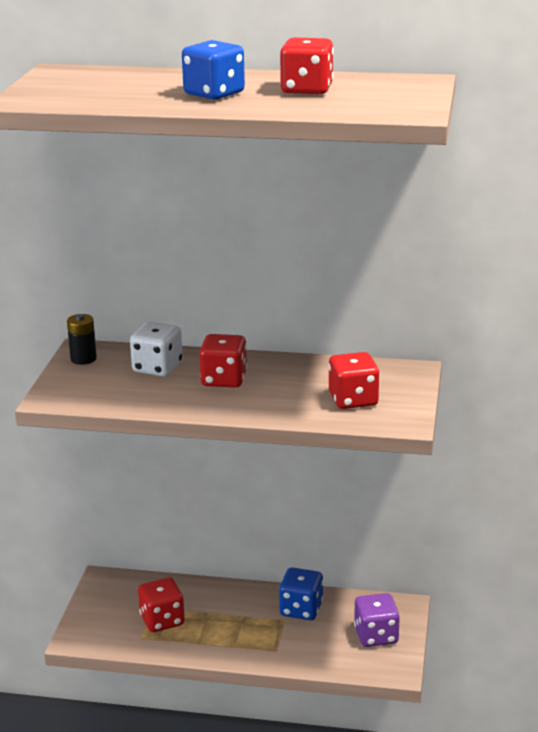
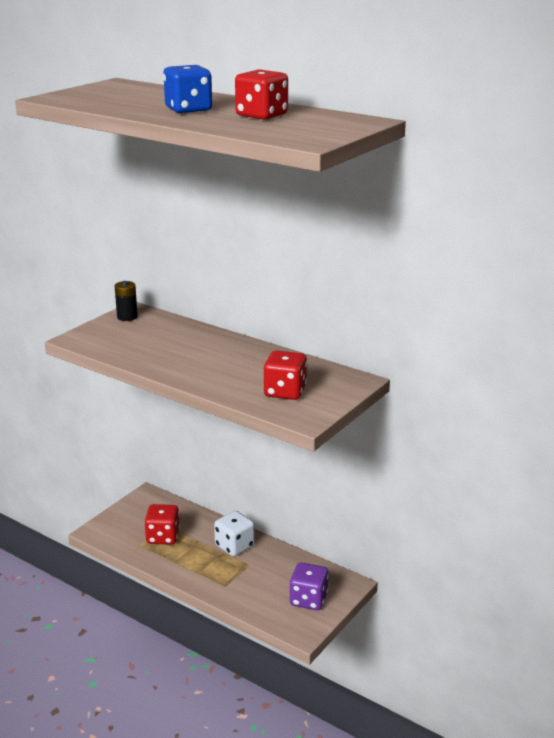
camera: 25 degrees right, 0 degrees up
(157, 368) = (169, 334): white dice -> white dice (234, 546)
(224, 380) = (206, 354): red dice -> none
(301, 609) = (268, 560): blue dice -> none

